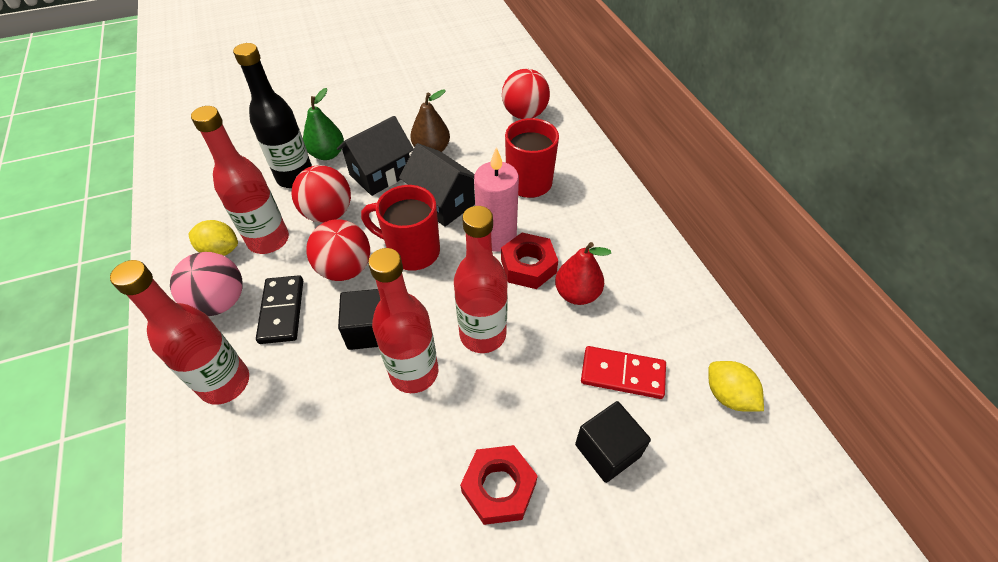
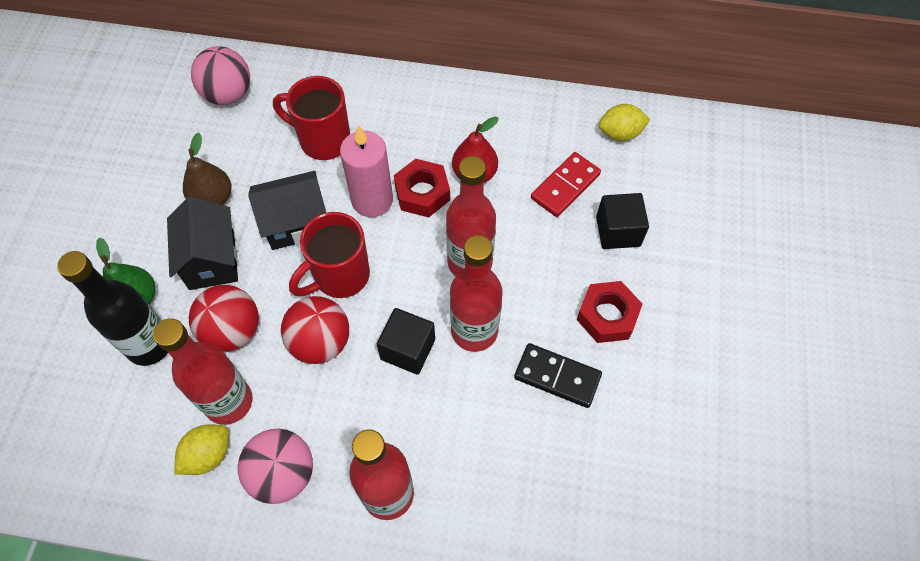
camera: 60 degrees left, 10 degrees up
(282, 311) = (335, 417): black domino -> black domino (557, 376)
(524, 114) = (228, 94): red ball -> pink ball

